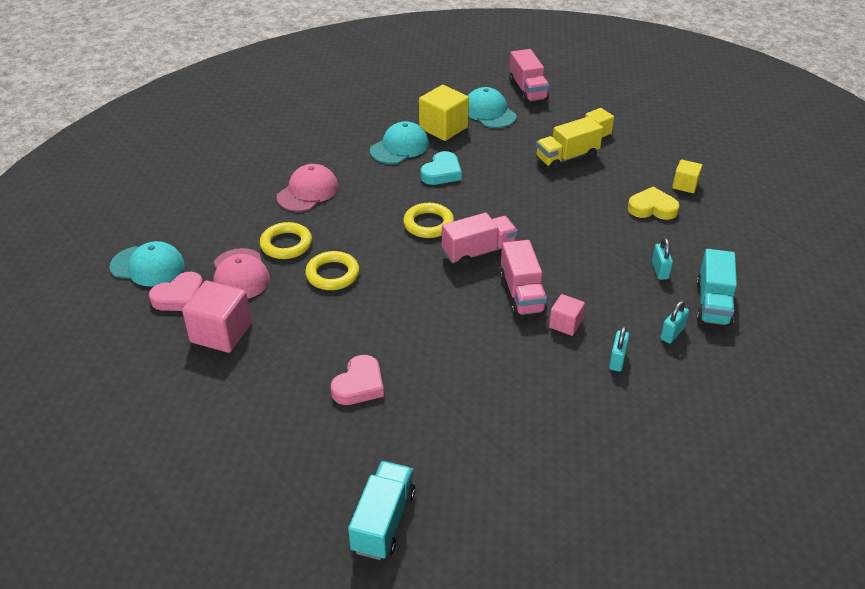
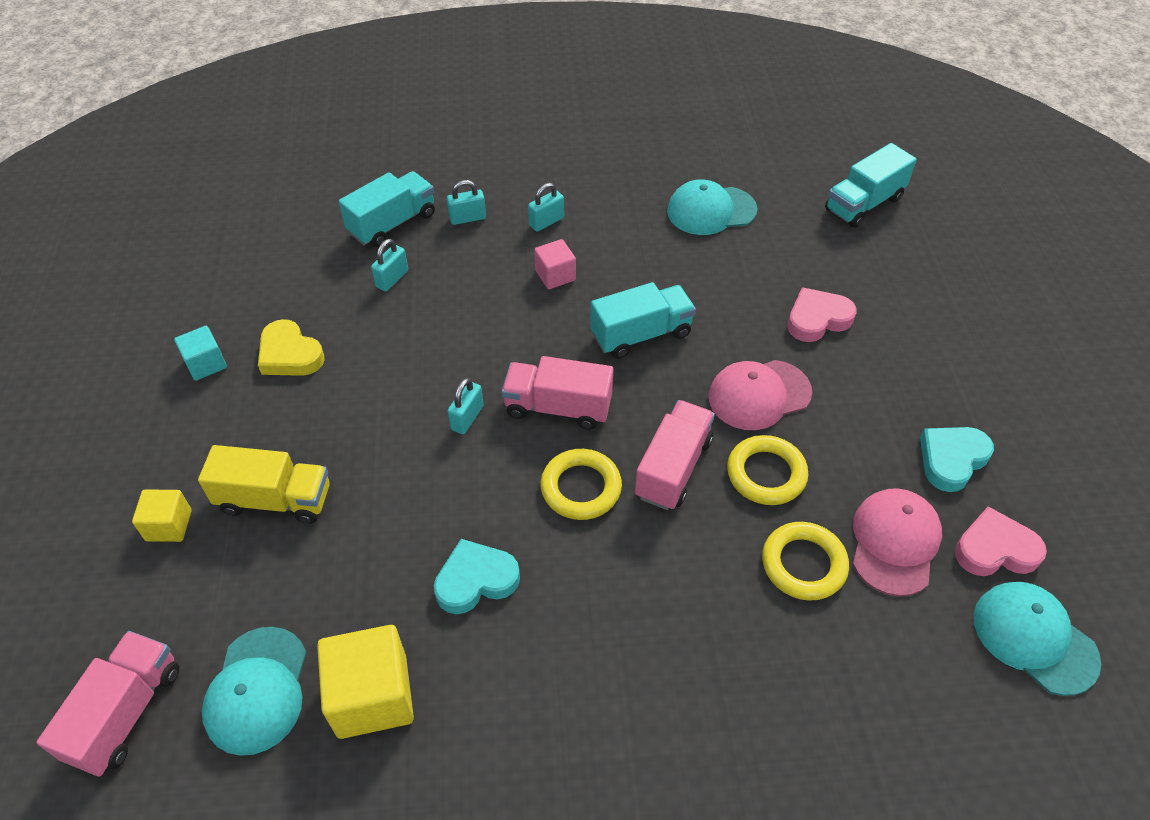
camera: 145 degrees left, 10 degrees up
(221, 333) = (951, 460): pink cube -> turquoise heart
(307, 192) = (712, 665): pink cap -> pink cap (759, 395)
(399, 147) = (487, 690): turquoise cap -> turquoise cap (711, 211)
(470, 314) = (641, 334): none -> turquoise truck
(521, 225) = (467, 418): none -> turquoise padlock
(522, 294) = (564, 329): pink truck -> pink truck (673, 468)
(685, 185) = (206, 364): yellow cube -> turquoise cube

